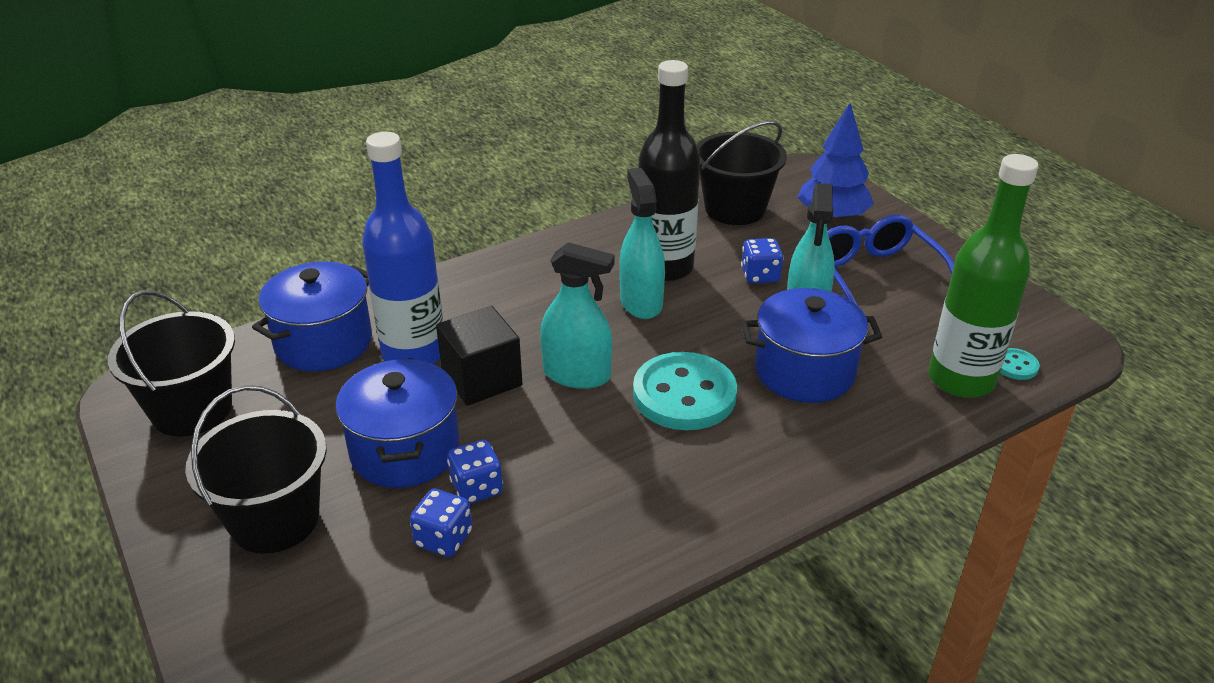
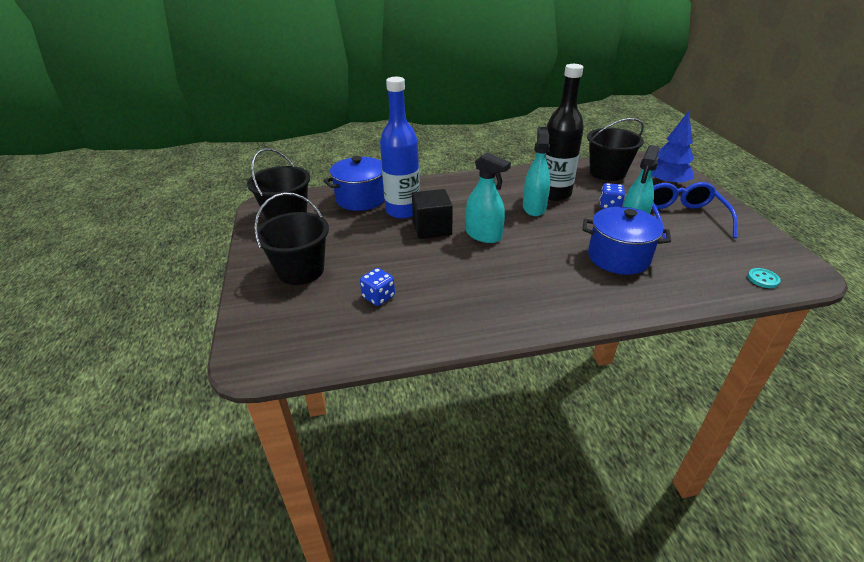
camera: 20 degrees right, 0 degrees up
(405, 451) = (378, 253): blue pot -> none
(477, 488) = (406, 277): blue dice -> none
(684, 395) = (540, 255): turquoise button -> none
(961, 379) = (721, 280): green bottle -> none

